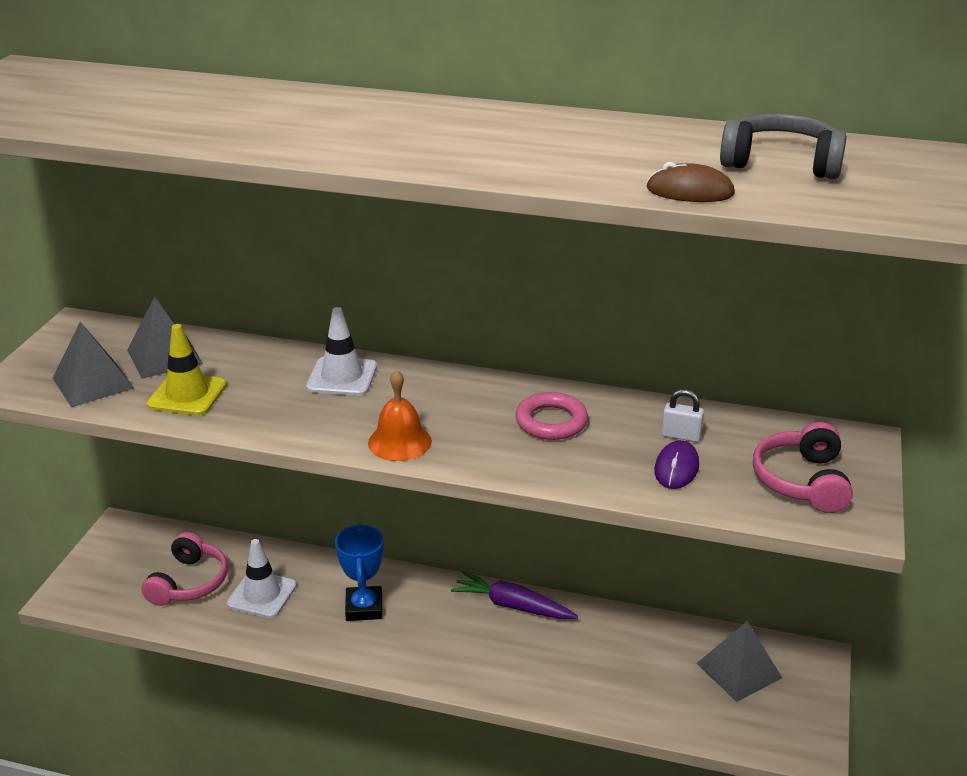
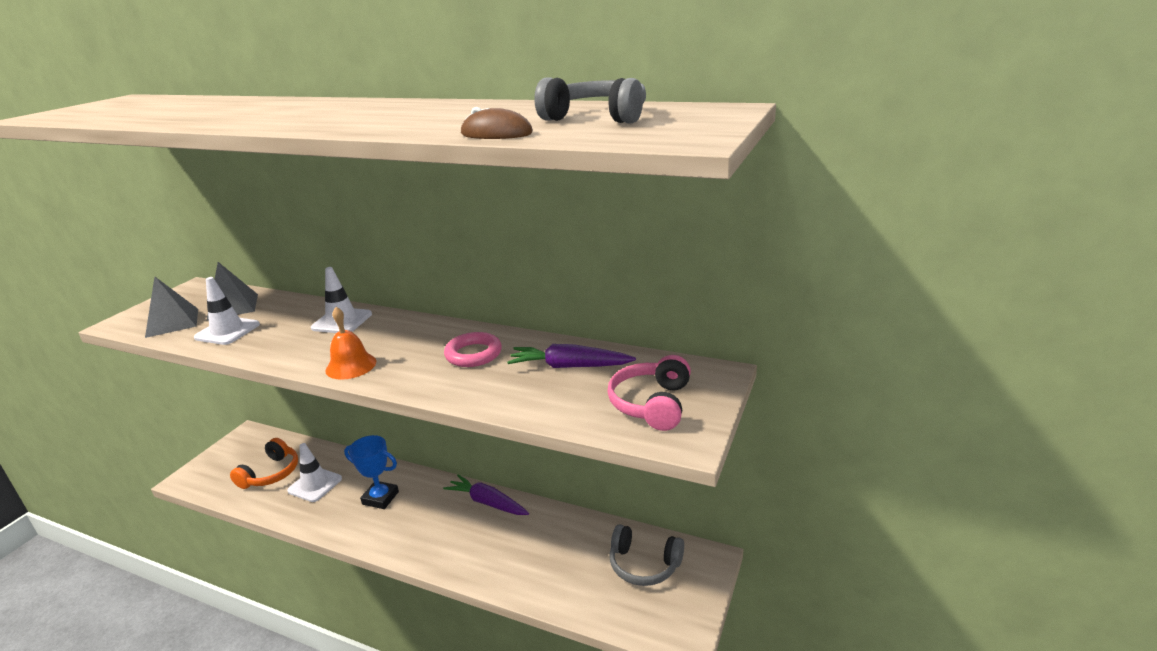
camera: 10 degrees right, 5 degrees down
(187, 395) = (227, 331): yellow traffic cone -> white traffic cone
(189, 582) = (271, 473): pink headphones -> orange headphones
(364, 607) = (380, 498): blue trophy -> blue trophy turned 75 degrees counterclockwise
(676, 468) = (552, 391): purple mouse -> none
(681, 436) = (569, 366): white padlock -> purple carrot
(739, 670) = (644, 564): grey pyramid -> grey headphones

